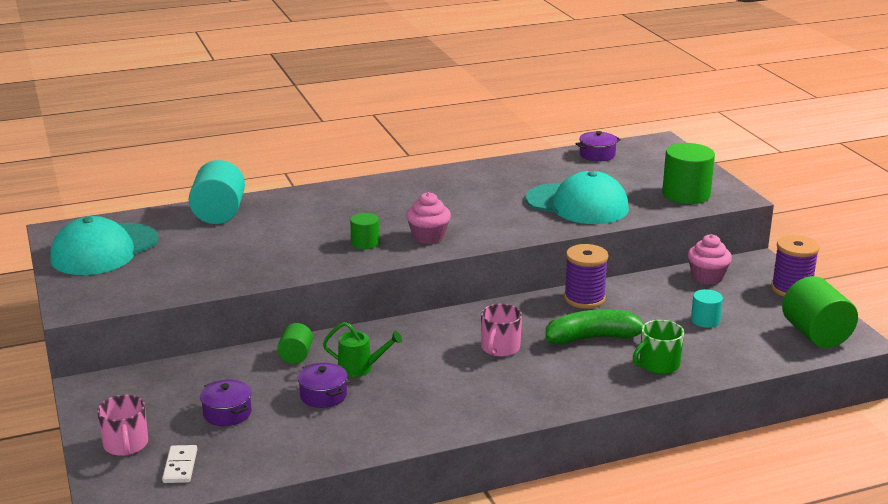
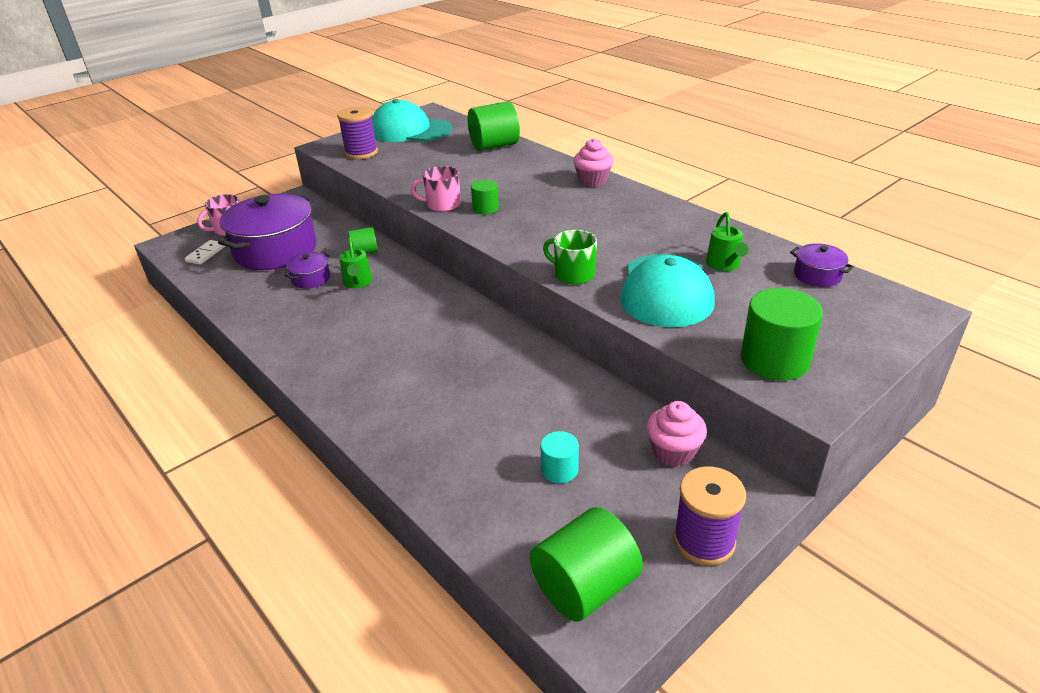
camera: 70 degrees right, 10 degrees up
(180, 466) = (206, 254): white domino -> white domino turned 45 degrees counterclockwise
(219, 214) = (494, 146): turquoise cylinder -> green cylinder
(227, 413) = (275, 250): purple pot -> purple pot, size x2.27
(428, 237) = (519, 231): pink cupcake -> pink cupcake (592, 180)
(500, 348) = (422, 341): pink mug -> pink mug (442, 205)
(558, 177) = (724, 265): none -> green watering can
(584, 299) = (551, 369): purple spool -> purple spool (361, 153)
(594, 338) = (471, 393): green banana -> none
(658, 365) = (436, 450): green mug -> green mug (573, 274)

